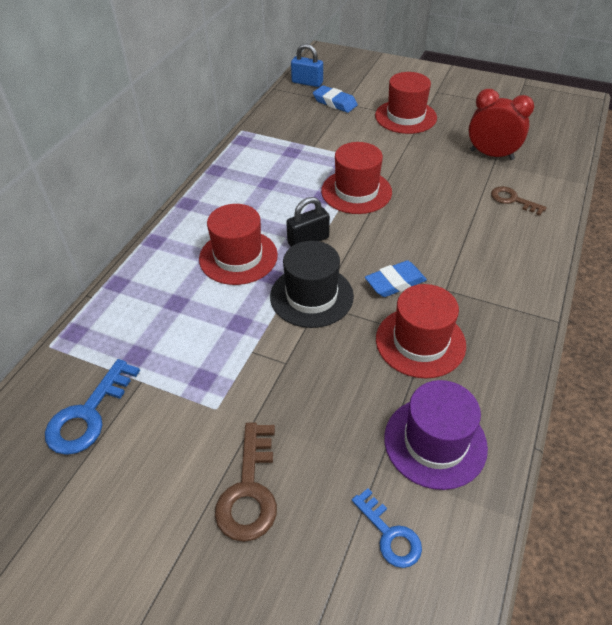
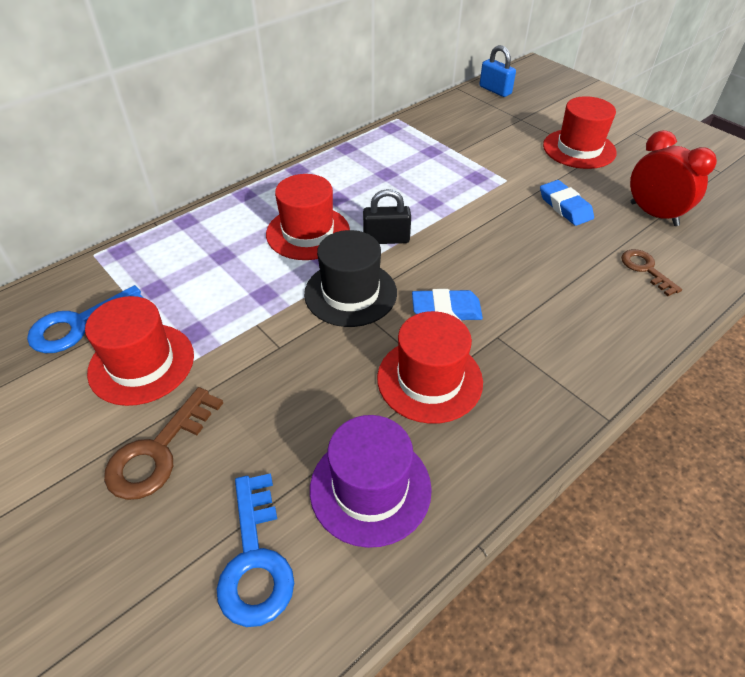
camera: 25 degrees right, 0 degrees up
(335, 102) = (510, 116): blue eraser -> blue eraser (565, 207)
(356, 191) = (470, 207): red hat -> red hat (141, 363)
(390, 534) = (255, 560): blue key -> blue key, size x1.53

